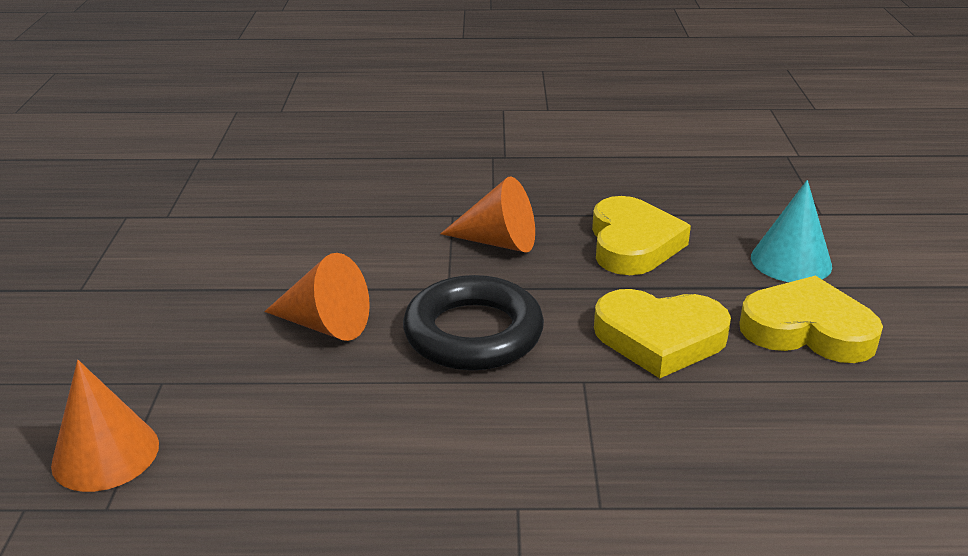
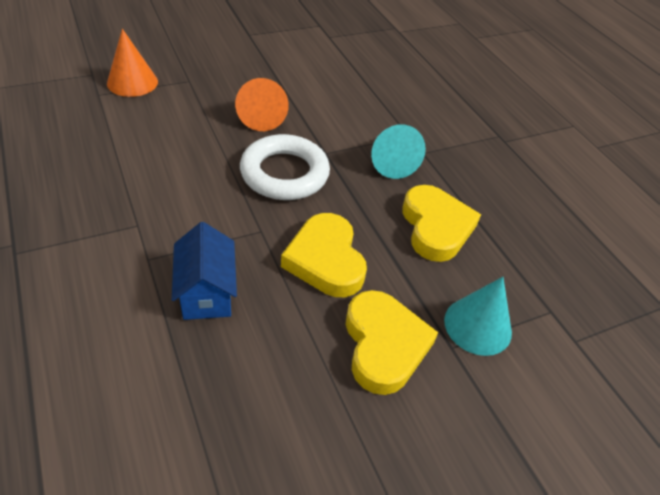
camera: 60 degrees right, 15 degrees up
(473, 333) = (284, 173): black ring -> white ring
(498, 242) = (391, 162): orange cone -> turquoise cone
(632, 244) = (436, 227): yellow heart -> yellow heart turned 75 degrees counterclockwise
(688, 456) = (207, 292): none -> blue house

